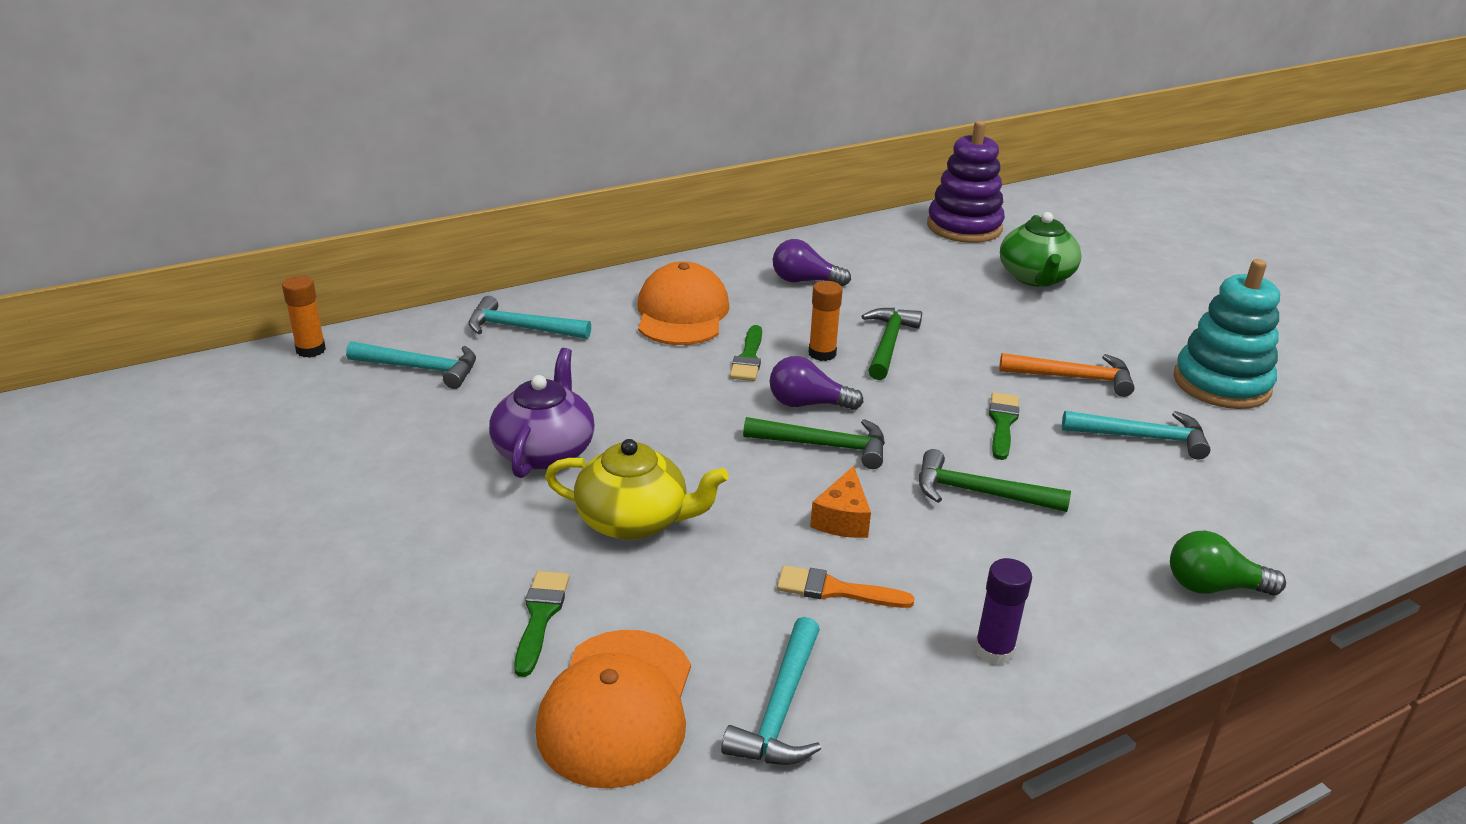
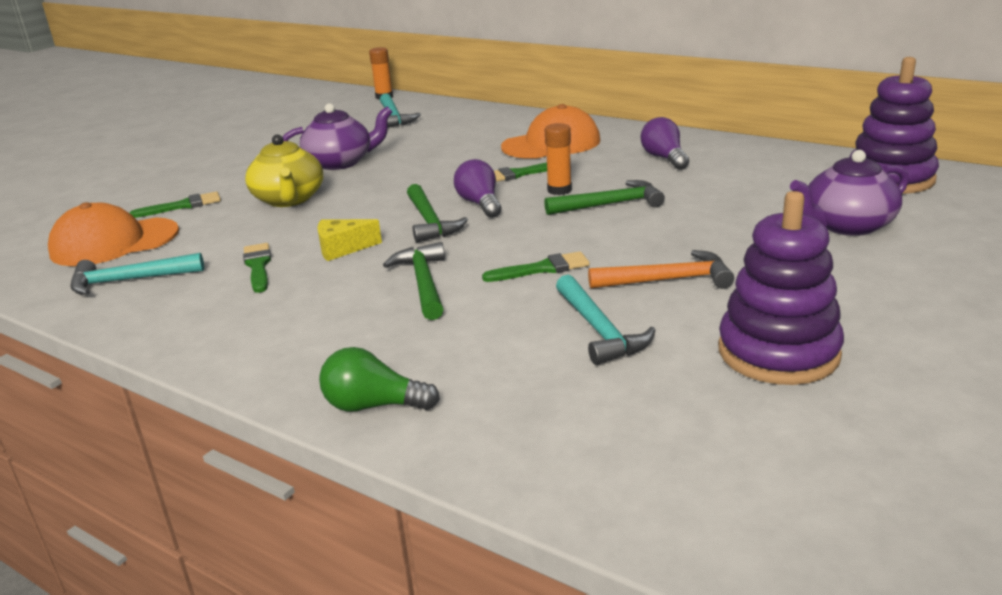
camera: 65 degrees right, 5 degrees down
(521, 328) = (469, 120): turquoise hammer -> none
(836, 590) = (258, 266): orange brush -> green brush
(842, 519) = (342, 248): orange cheese -> yellow cheese
(994, 650) = (222, 330): purple glue stick -> none
(1036, 277) = (846, 226): green teapot -> purple teapot
(1073, 378) = (668, 280): orange hammer -> orange hammer turned 75 degrees counterclockwise
(1213, 587) = (373, 406): green light bulb -> green light bulb turned 60 degrees counterclockwise
(1221, 384) = (778, 352): turquoise stacking toy -> purple stacking toy

